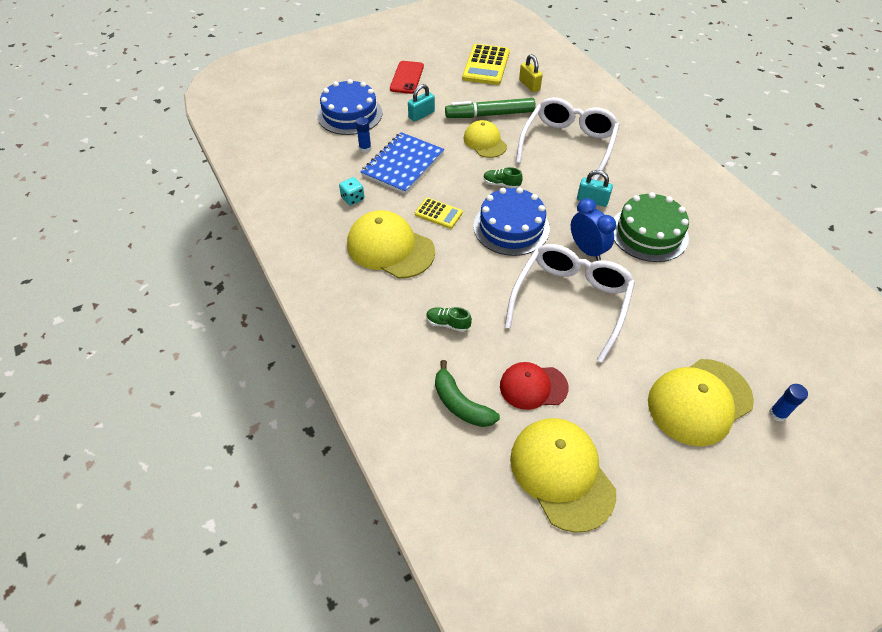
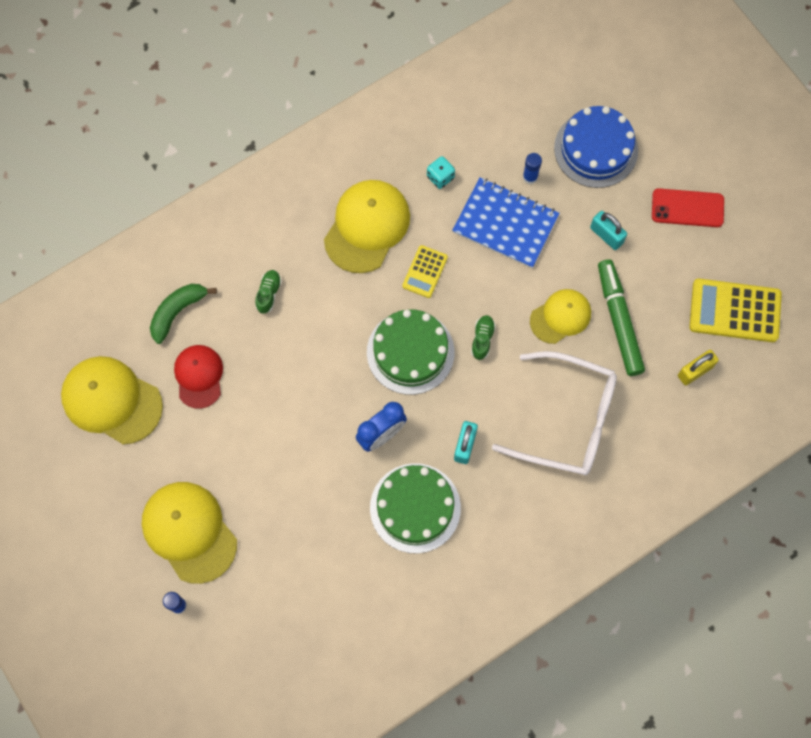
camera: 85 degrees right, 20 degrees up
(511, 227) = (410, 352): blue cake -> green cake
(562, 473) = (111, 400): yellow cap -> yellow cap turned 120 degrees counterclockwise
(570, 301) = (305, 415): white glasses -> none

